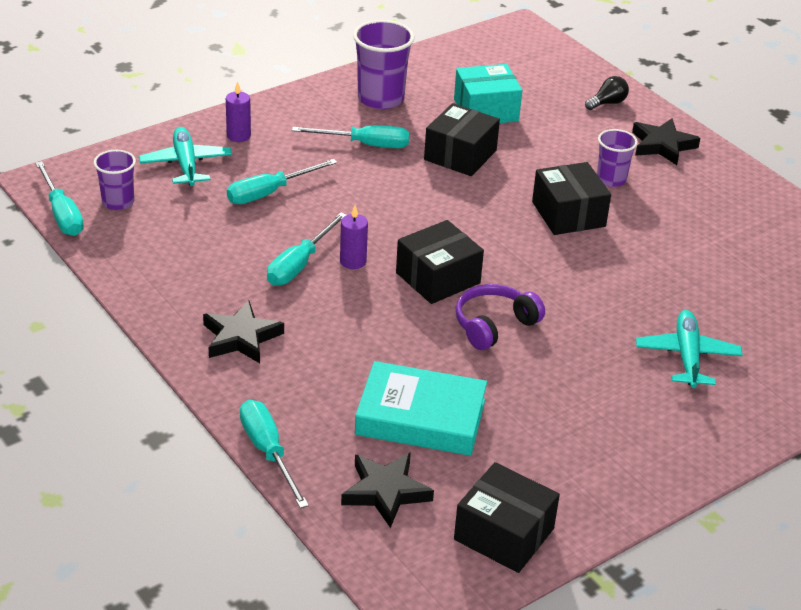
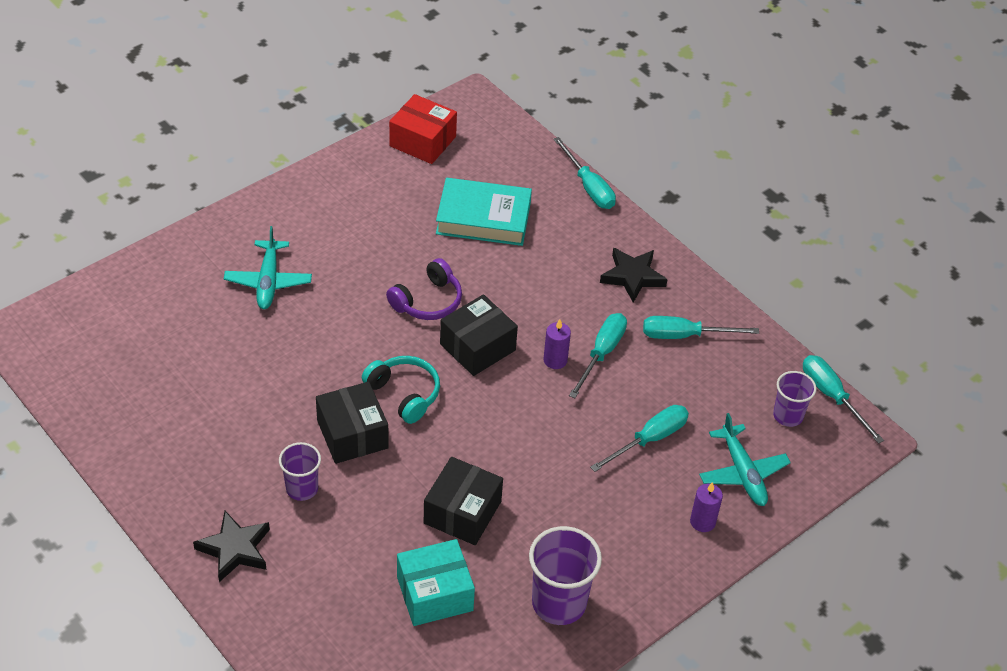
camera: 175 degrees right, 10 degrees up
(365, 144) = (566, 520): turquoise screwdriver -> turquoise screwdriver (685, 335)
(385, 492) = (503, 164): black star -> none
(504, 534) = (423, 141): black box -> red box
(518, 242) = (404, 394): none -> turquoise headphones
(607, 103) = (287, 622): black light bulb -> none

